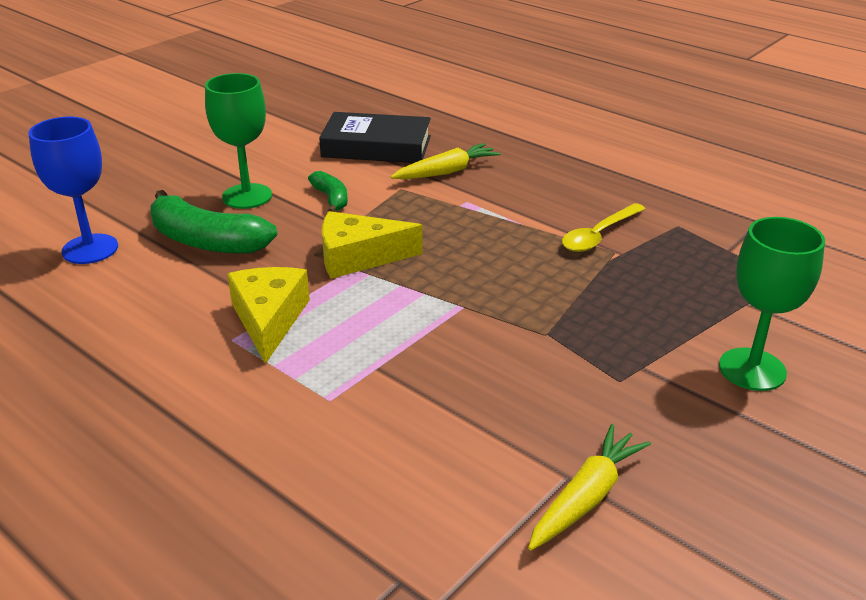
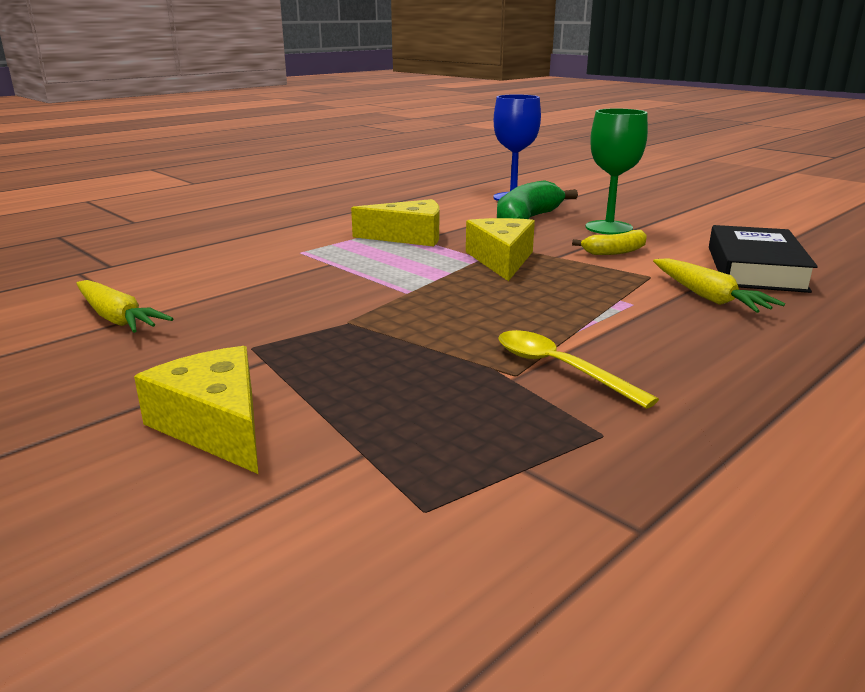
camera: 95 degrees right, 10 degrees down
(331, 199) = (615, 252): green banana -> yellow banana
(752, 369) = (215, 425): green goblet -> yellow cheese

